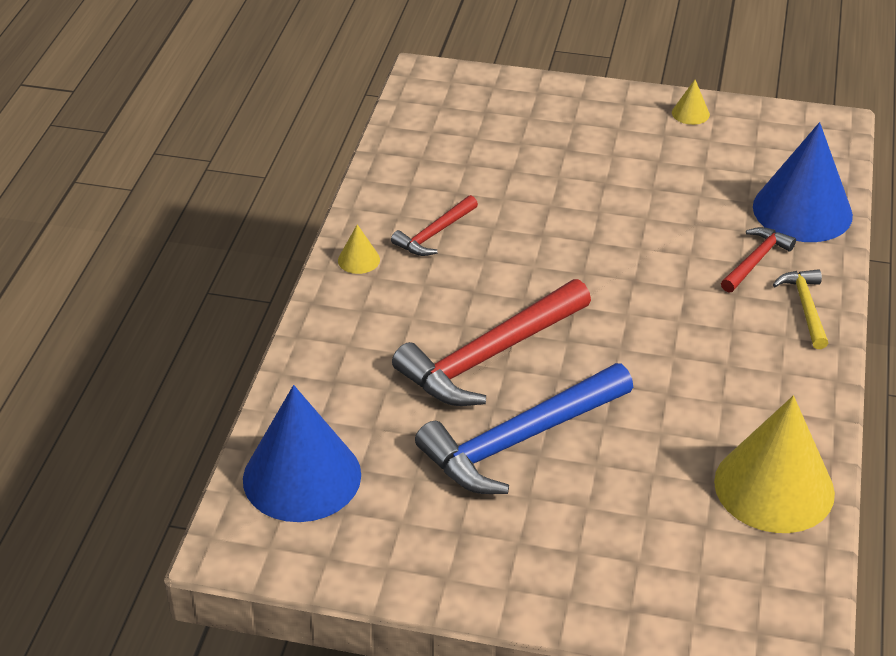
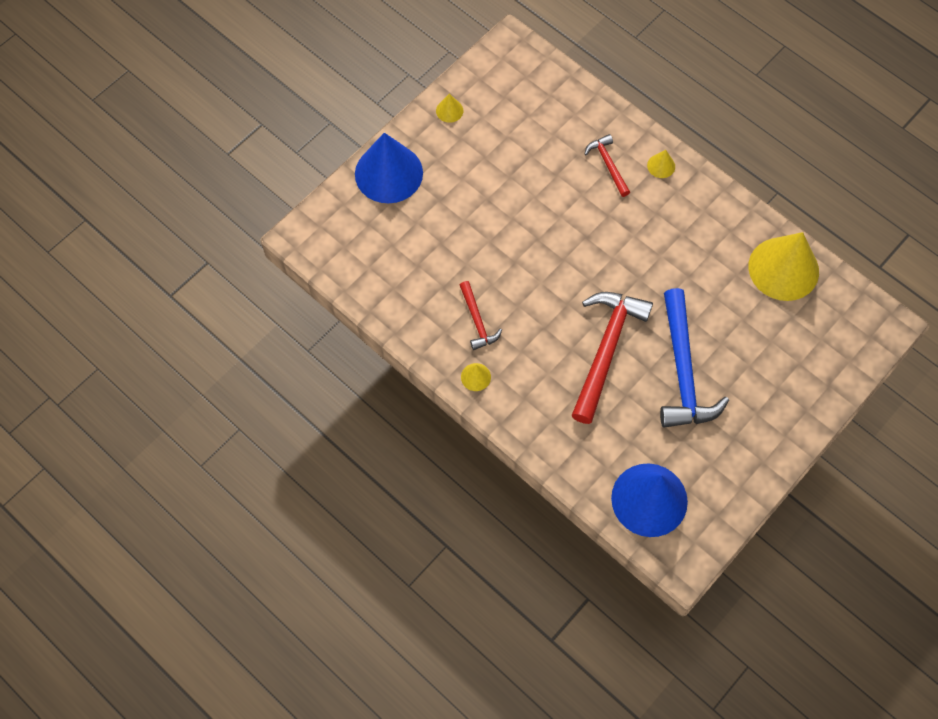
camera: 60 degrees left, 25 degrees up
(489, 356) = (606, 350): red hammer -> red hammer turned 150 degrees counterclockwise
(802, 210) = (579, 113): blue cone -> blue cone (388, 173)
(805, 307) = (661, 166): yellow hammer -> yellow cone

